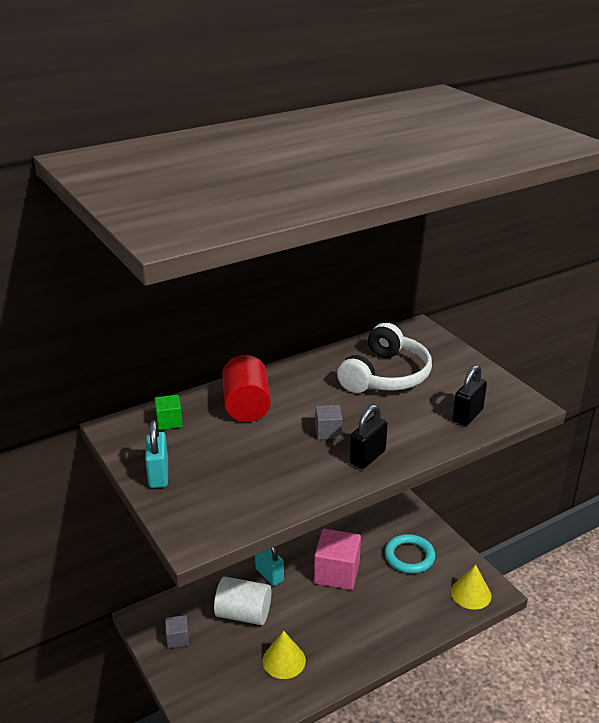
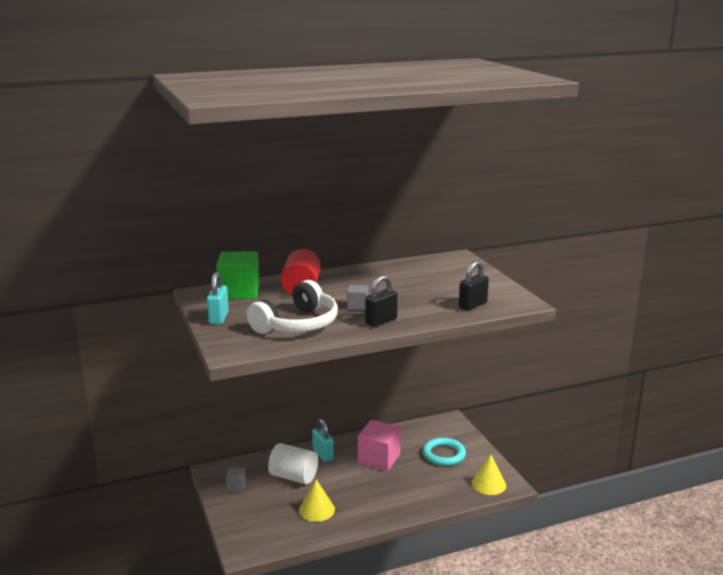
camera: 10 degrees right, 10 degrees down
(169, 422) = (239, 292): green cube -> green cube, size x2.01
(386, 375) = (418, 280): white headphones -> white headphones (297, 324)

